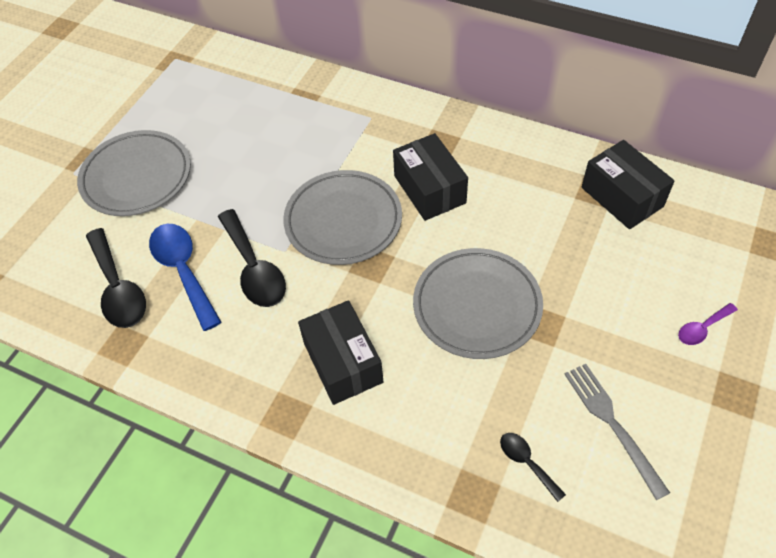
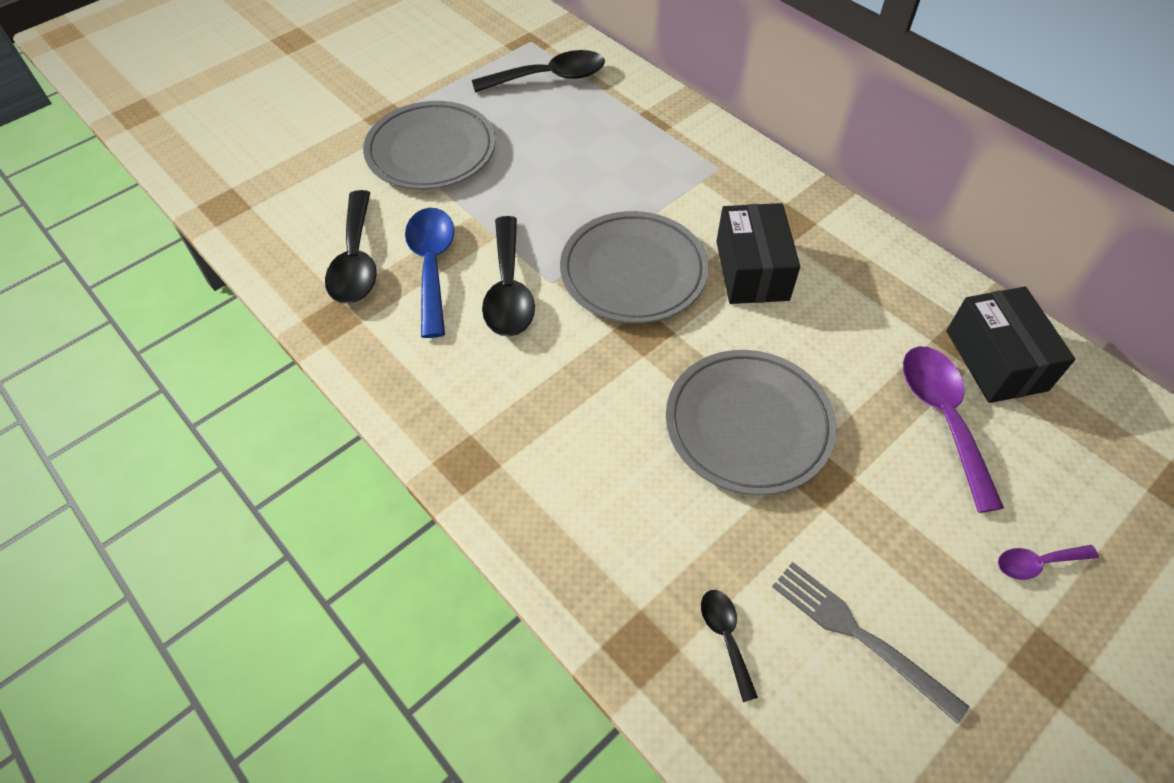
camera: 20 degrees right, 0 degrees up
(205, 84) = (550, 77): none -> black spoon
(343, 362) = (558, 430): black box -> none
(604, 250) = (942, 417): none -> purple spoon
(612, 424) = (859, 635): grey fork -> grey fork turned 45 degrees counterclockwise

